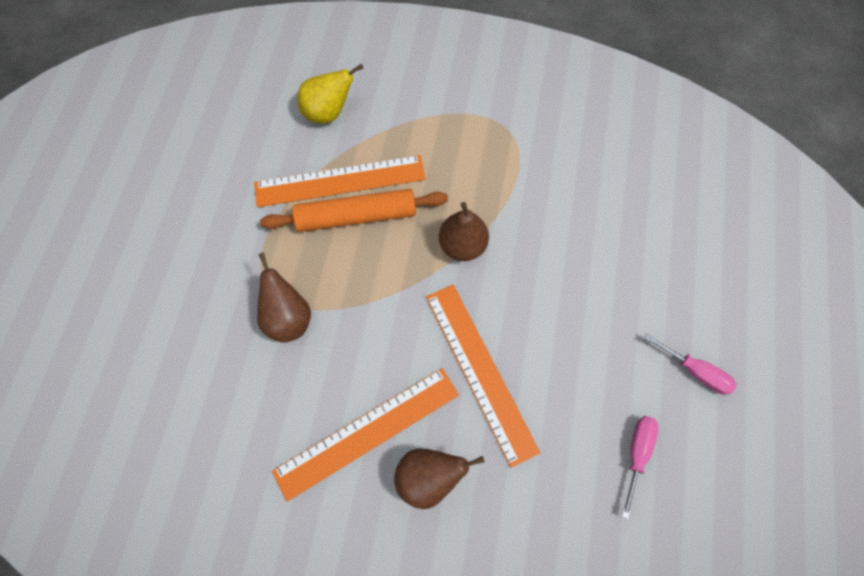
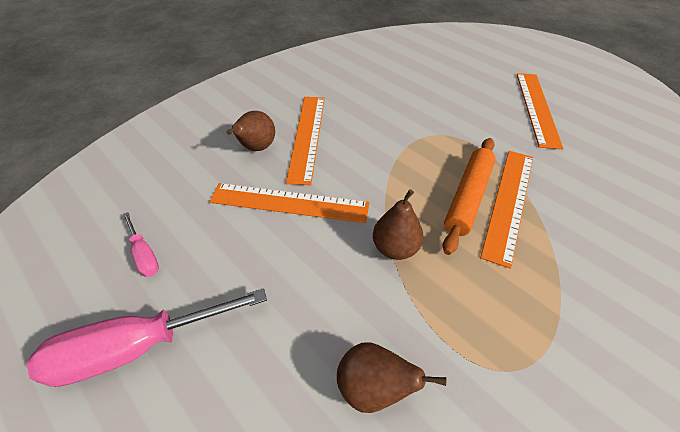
camera: 125 degrees right, 20 degrees down
(145, 206) = (537, 108): none -> orange ruler
(288, 318) = (409, 135): brown pear -> brown pear (373, 388)
(328, 112) = (593, 227): yellow pear -> none
(694, 371) = (138, 347): pink screwdriver -> pink screwdriver, size x2.03

